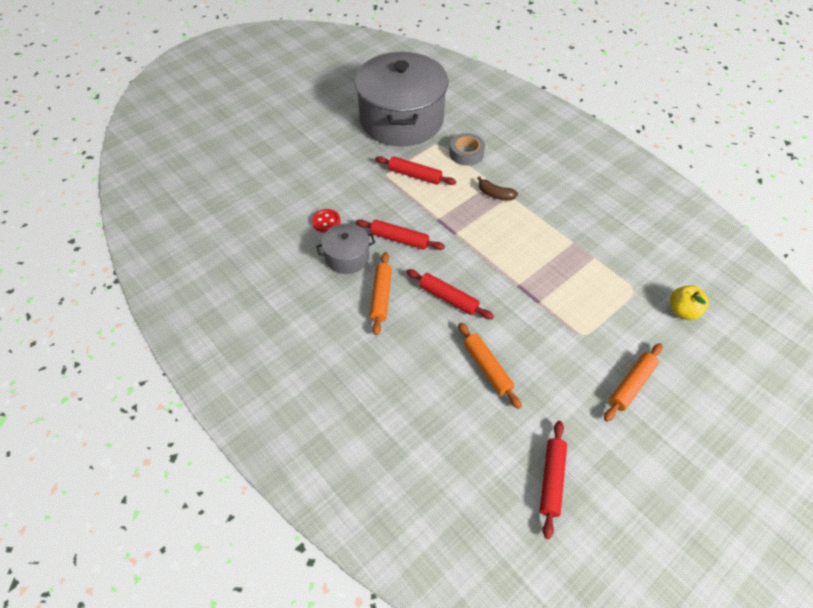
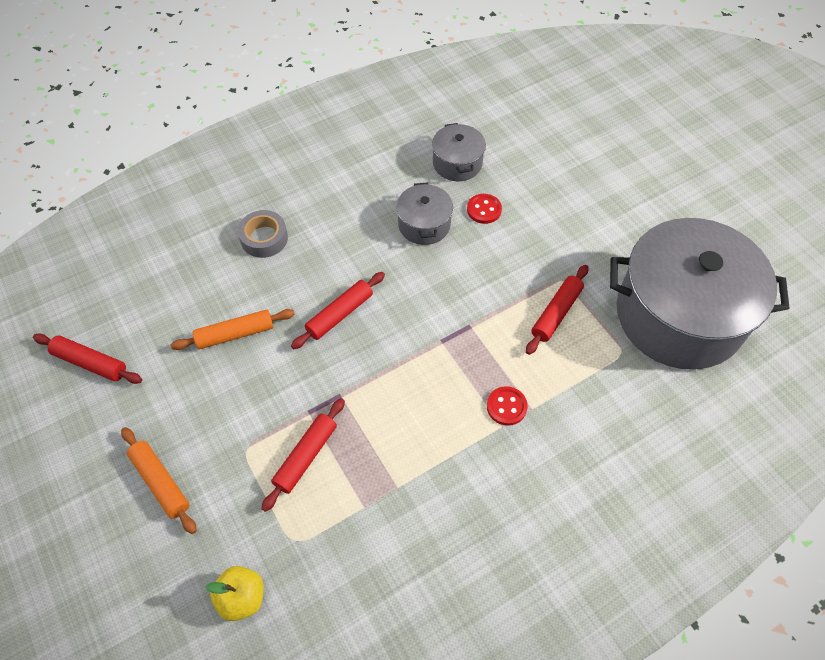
camera: 100 degrees right, 5 degrees up
(276, 244) = (457, 163): none -> grey pot
(381, 296) = (359, 249): orange rolling pin -> none
(399, 239) = (442, 279): red rolling pin -> red rolling pin (306, 456)
(466, 153) = (598, 387): grey tape -> grey tape (264, 238)
(495, 194) = (506, 406): brown banana -> red button

